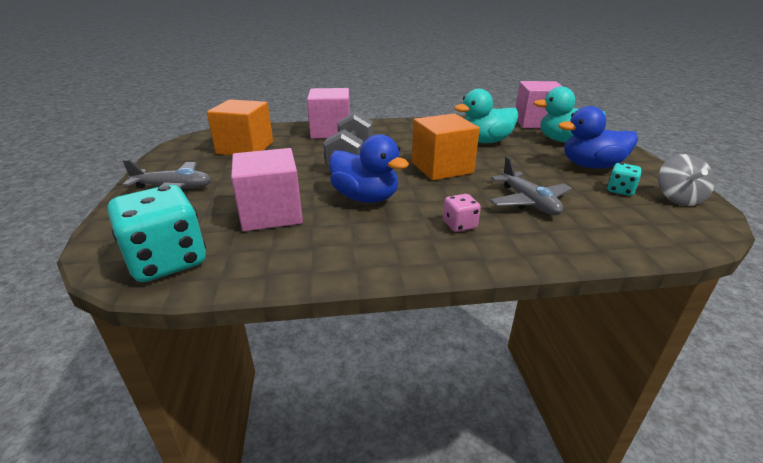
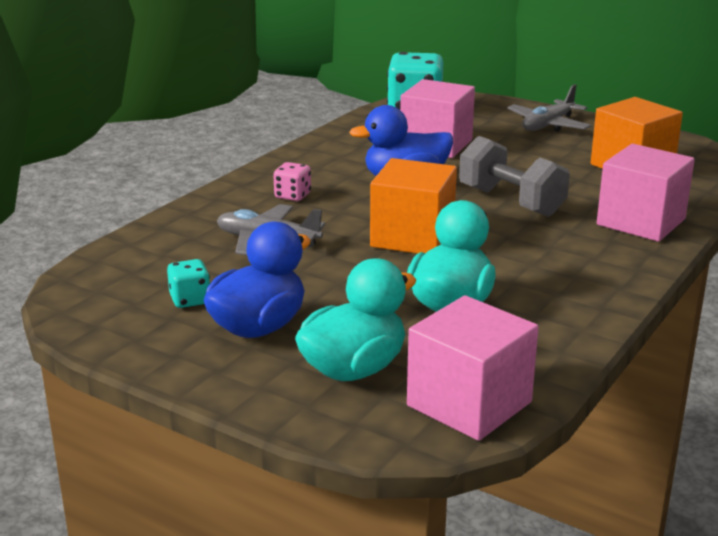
camera: 130 degrees right, 5 degrees down
(678, 198) = (117, 320): grey spinning top -> none

